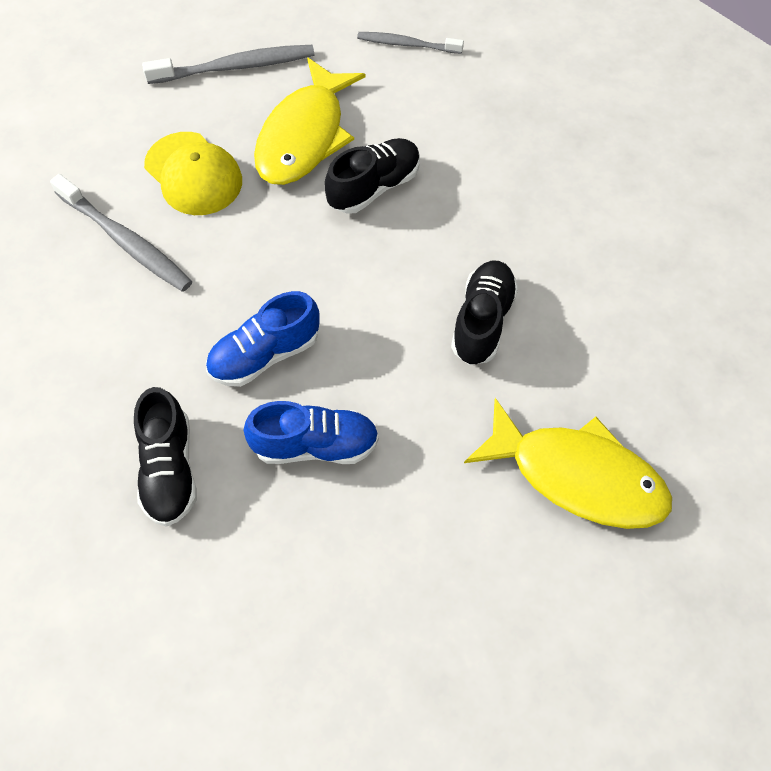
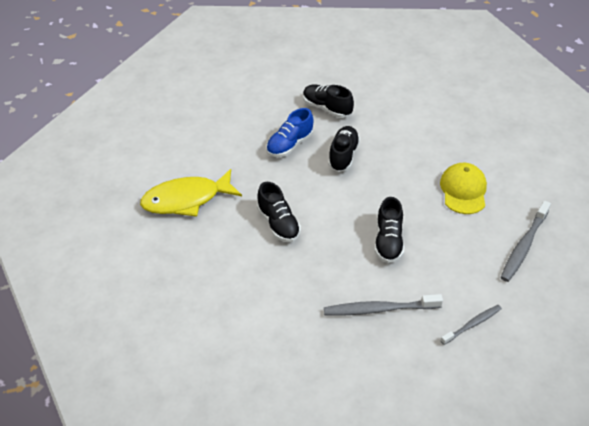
camera: 135 degrees right, 15 degrees down
(125, 241) = (446, 151): grey toothbrush -> grey toothbrush (379, 309)
(193, 174) = (463, 190): yellow cap -> yellow cap turned 90 degrees clockwise
(264, 355) = (343, 156): blue shoe -> black shoe
(304, 136) = (447, 240): yellow fish -> none

